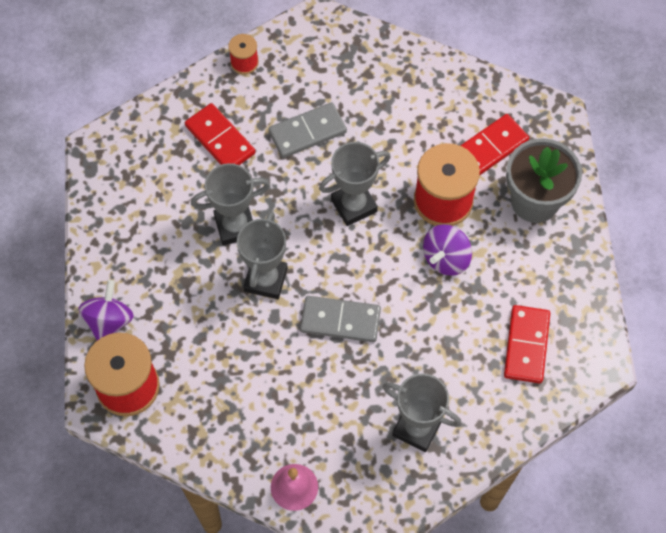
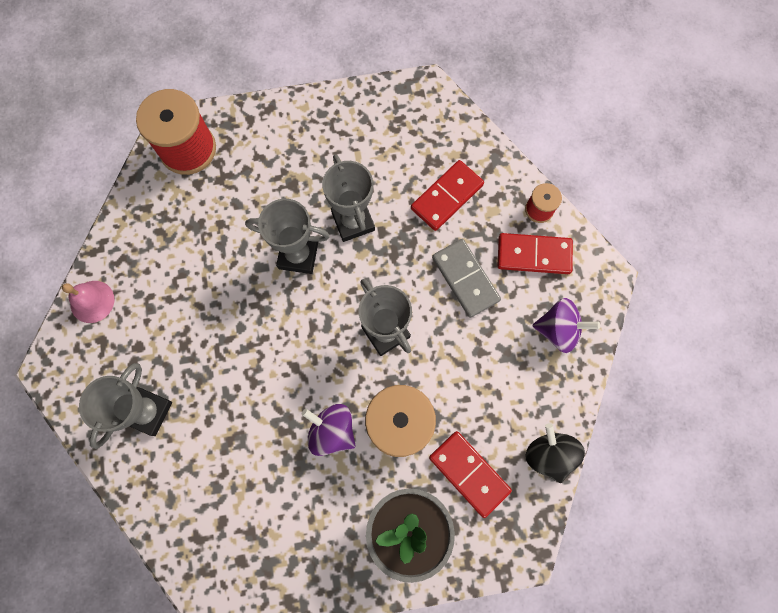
camera: 85 degrees right, 10 degrees up
(109, 321) = (249, 125): purple spinning top -> purple spinning top (558, 330)
(340, 320) = (258, 329): grey domino -> none
(477, 84) = (549, 455): none -> black spinning top
(526, 345) = (237, 521): red domino -> red domino (534, 255)

